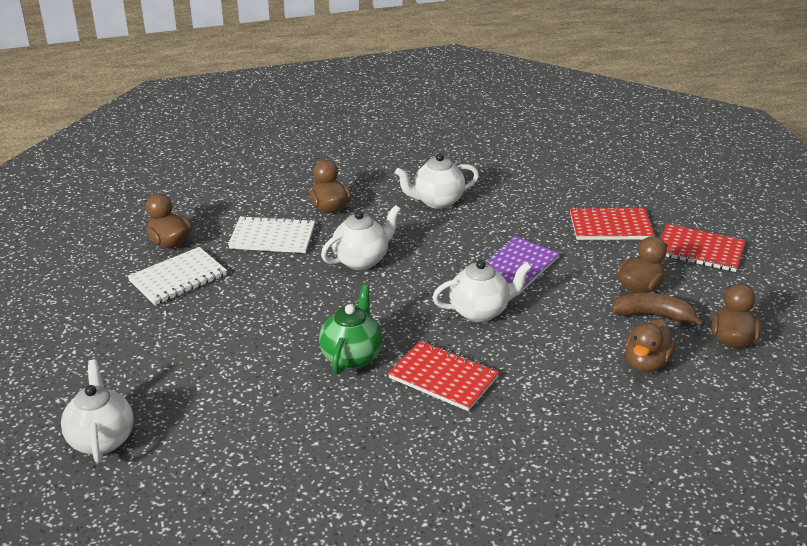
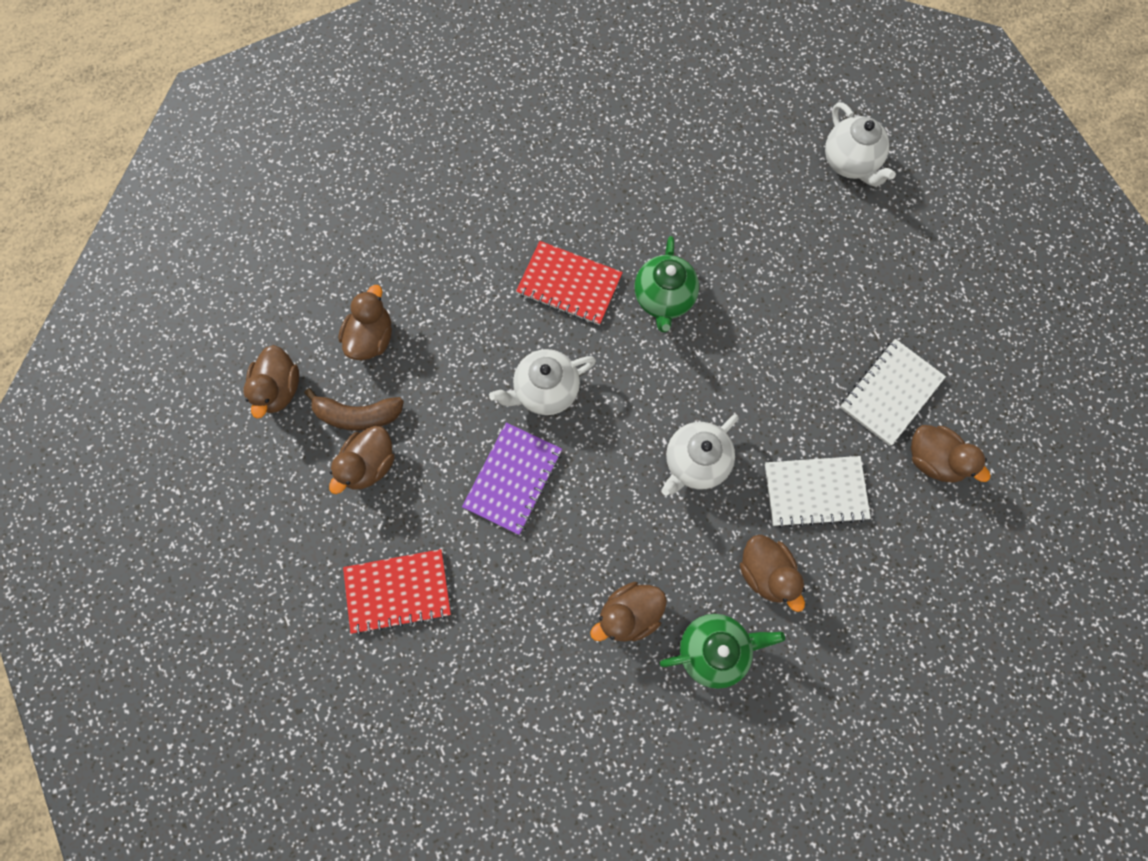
camera: 170 degrees right, 40 degrees up
(381, 183) = (713, 649): none -> green teapot
(437, 201) = (629, 614): white teapot -> brown duck
(699, 250) = (290, 555): red notebook -> none

